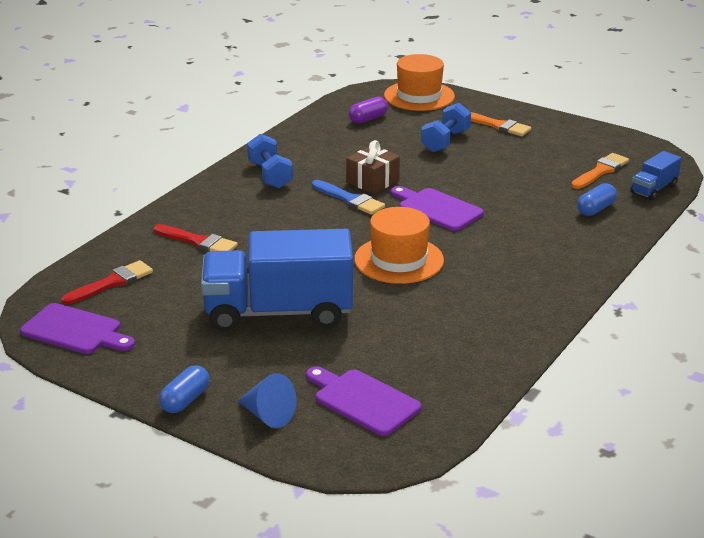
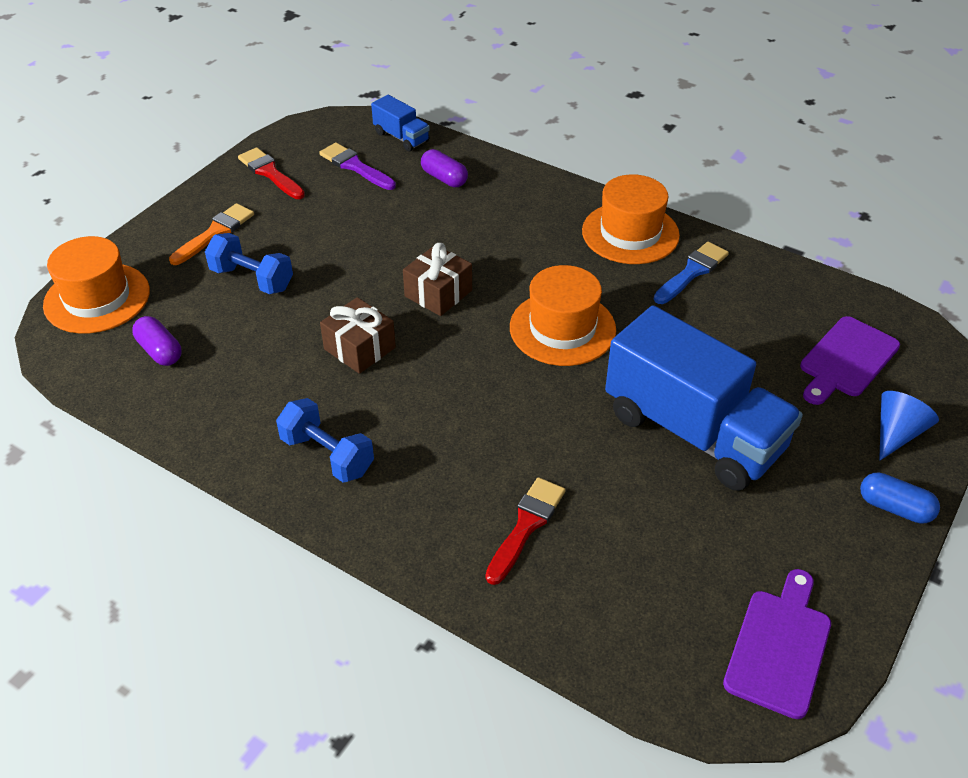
camera: 90 degrees left, 15 degrees up
(111, 283) = (648, 619): red brush -> red brush (270, 173)
(270, 175) = (327, 455): blue dumbbell -> blue dumbbell turned 60 degrees clockwise
(279, 312) = (693, 432): blue truck -> blue truck turned 45 degrees counterclockwise
(350, 199) = (409, 370): blue brush -> blue brush (692, 272)
(437, 209) = (438, 293): purple cutting board -> brown gift
(535, 297) = (630, 233): none -> orange hat
(596, 209) = (444, 178): blue capsule -> purple capsule
(600, 171) = (355, 166): orange brush -> purple brush

